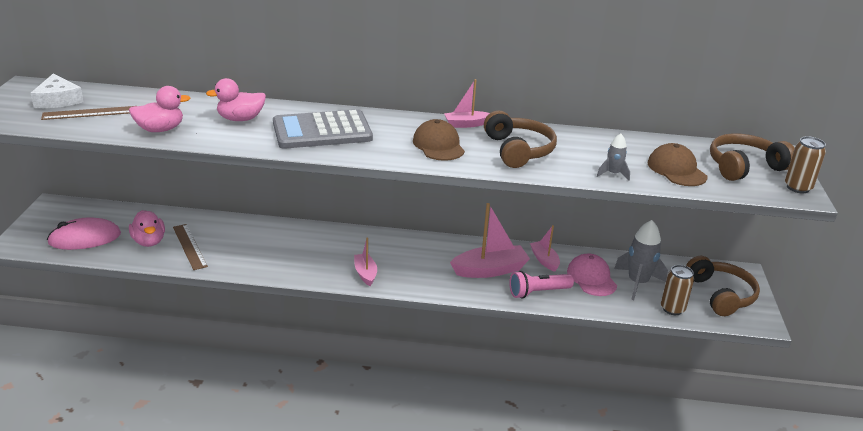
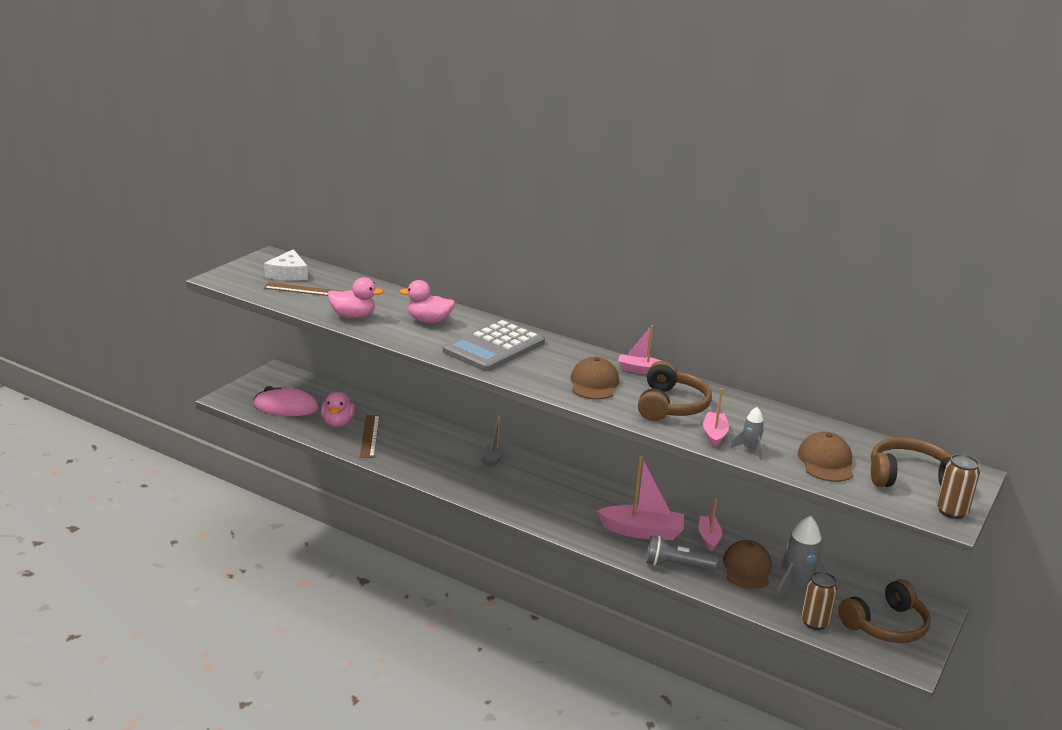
camera: 25 degrees right, 5 degrees down
(321, 237) = (494, 458): none -> grey boat
(322, 131) = (494, 347): grey calculator -> grey calculator turned 60 degrees counterclockwise
(365, 274) = (514, 501): pink boat -> pink boat (714, 435)
(538, 292) = (676, 565): pink flashlight -> grey flashlight
(591, 278) = (747, 568): pink cap -> brown cap
(720, 295) = (885, 625): brown headphones -> brown headphones turned 45 degrees clockwise

